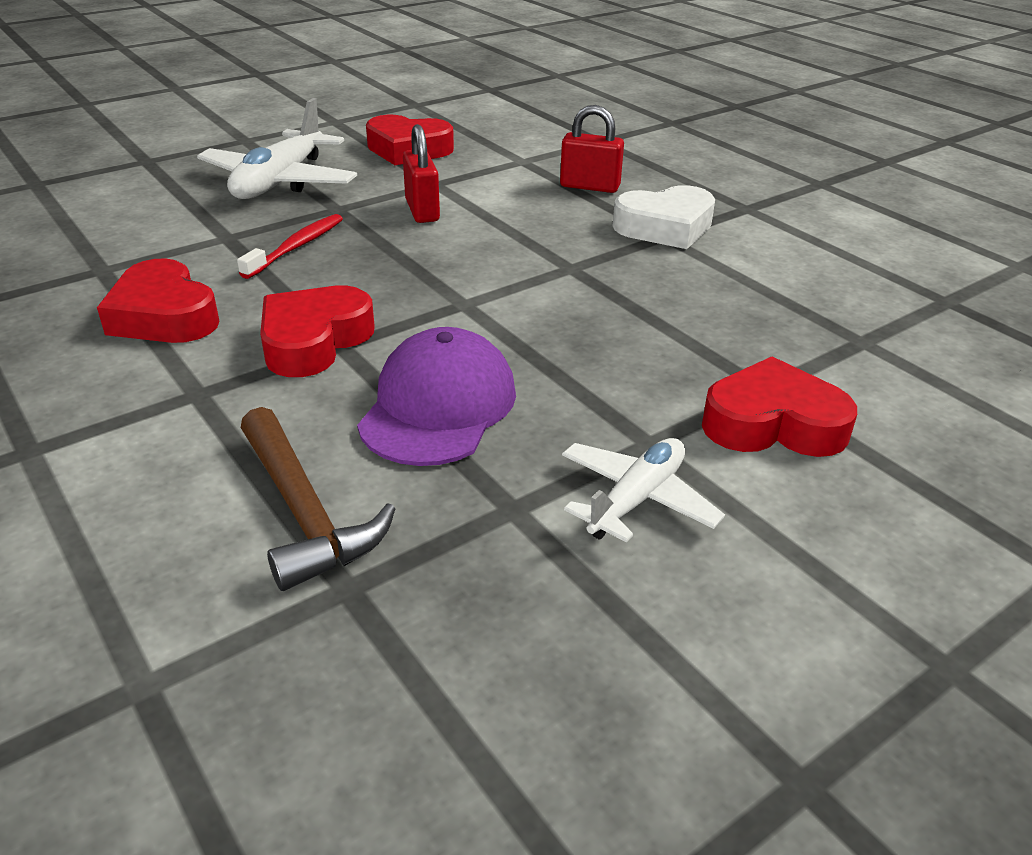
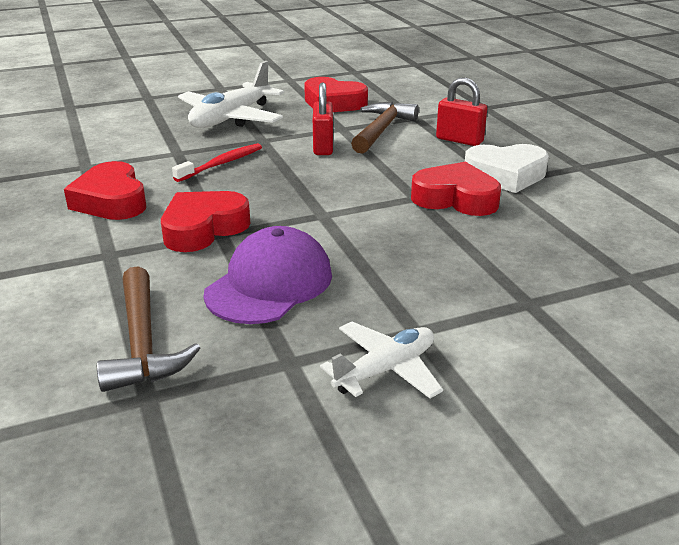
camera: 15 degrees right, 5 degrees down
(487, 181) = (381, 130): none -> brown hammer
(773, 424) = (522, 330): red heart -> red heart (455, 198)

